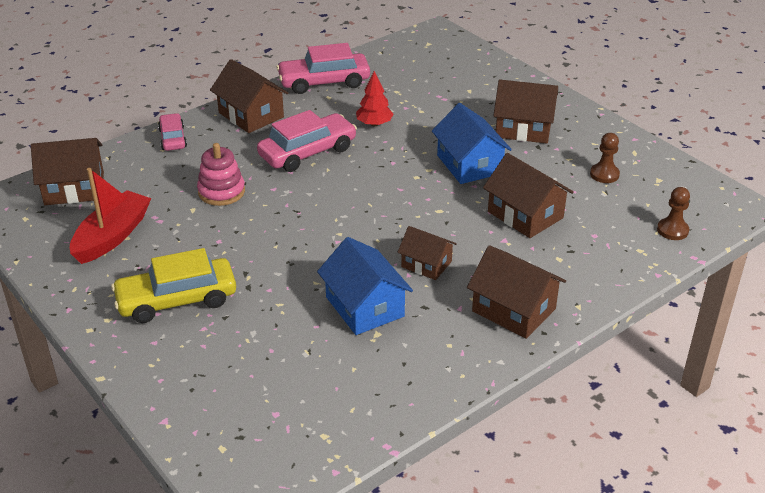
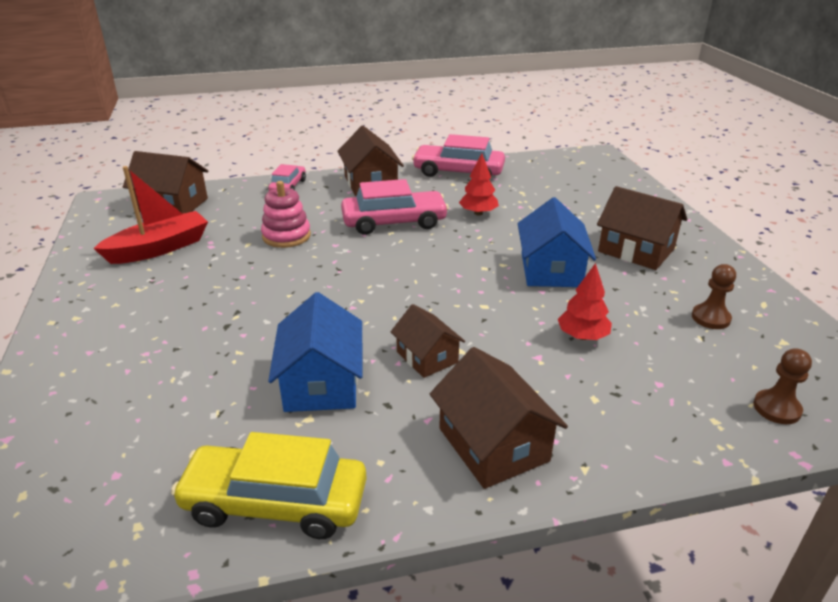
camera: 25 degrees right, 5 degrees down
(177, 300) = (151, 318): yellow car -> yellow car (275, 502)
(525, 215) = (582, 336): brown house -> red tree

